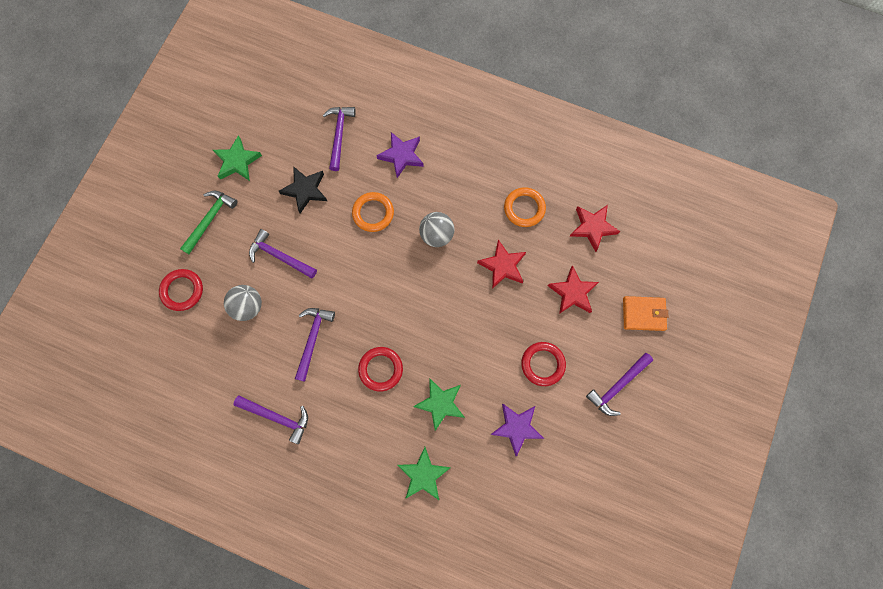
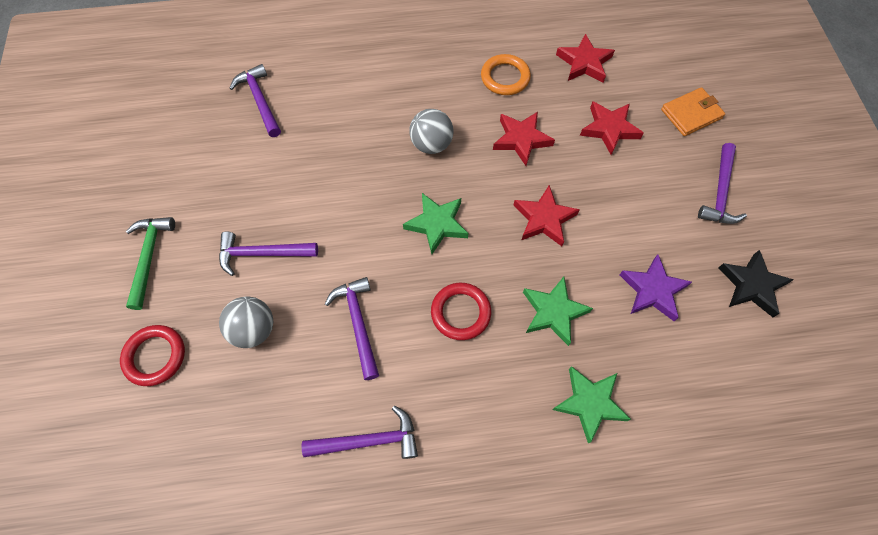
camera: 30 degrees left, 10 degrees down
(237, 161) = (151, 180): green star -> green star (437, 224)
(305, 190) = (252, 171): black star -> black star (752, 285)
(373, 213) = (346, 157): orange ring -> none
(401, 156) = (343, 89): purple star -> none
(478, 335) = (544, 219): none -> red star
(542, 364) = (631, 211): red ring -> none

